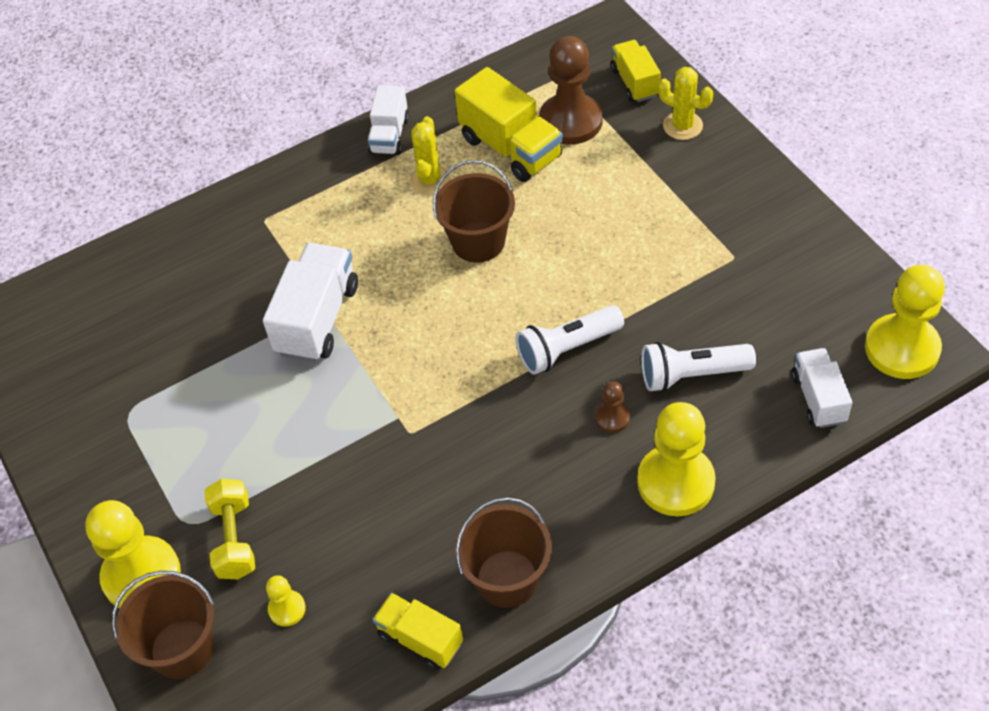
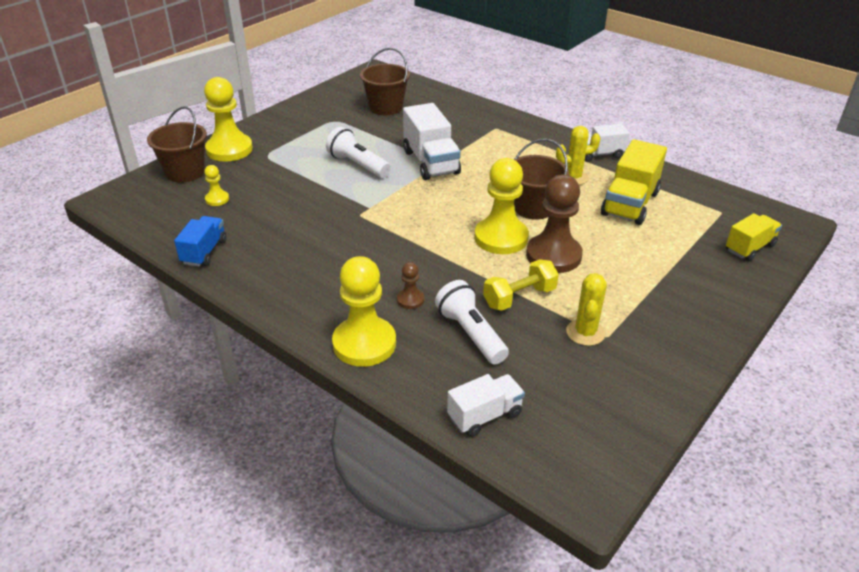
camera: 65 degrees right, 15 degrees down
(234, 539) = (260, 171): yellow dumbbell -> yellow dumbbell (519, 297)
(317, 319) = (431, 162): white truck -> white truck turned 75 degrees clockwise
(420, 639) = (204, 252): yellow truck -> blue truck
(507, 579) = (257, 278): brown bucket -> brown bucket (386, 107)
(567, 349) = (462, 266): white flashlight -> white flashlight (358, 165)
(570, 121) = (679, 225): brown pawn -> brown pawn (553, 255)
(683, 126) = (727, 281): yellow cactus -> yellow cactus (585, 332)
(902, 348) = (573, 468): yellow pawn -> yellow pawn (501, 238)

